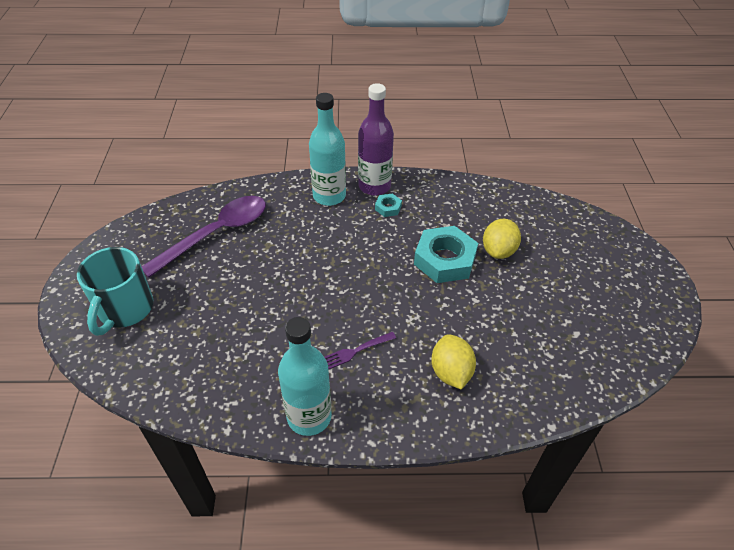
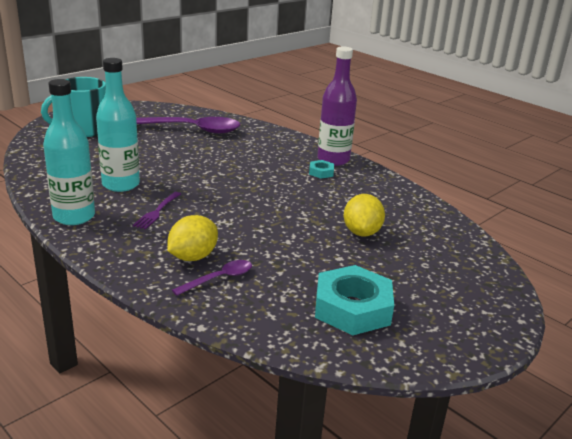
camera: 45 degrees right, 20 degrees down
(329, 196) = (291, 149): turquoise bottle -> turquoise bottle (121, 184)
(355, 351) = (157, 211): purple fork -> purple fork turned 90 degrees counterclockwise
(444, 260) = (308, 213): turquoise nut -> turquoise nut (352, 308)
(495, 375) = (219, 279): none -> purple spoon
(498, 251) = (361, 232): yellow lemon -> yellow lemon turned 60 degrees counterclockwise

